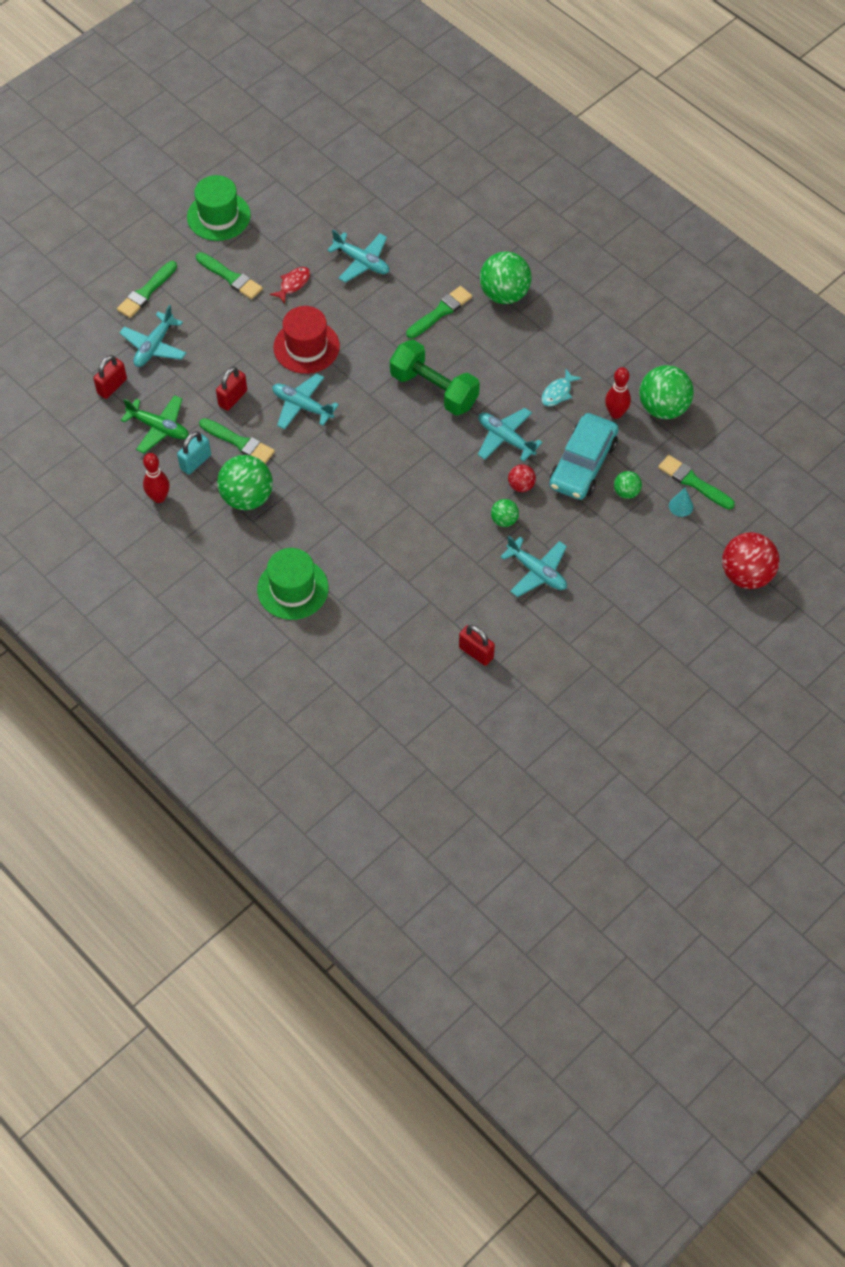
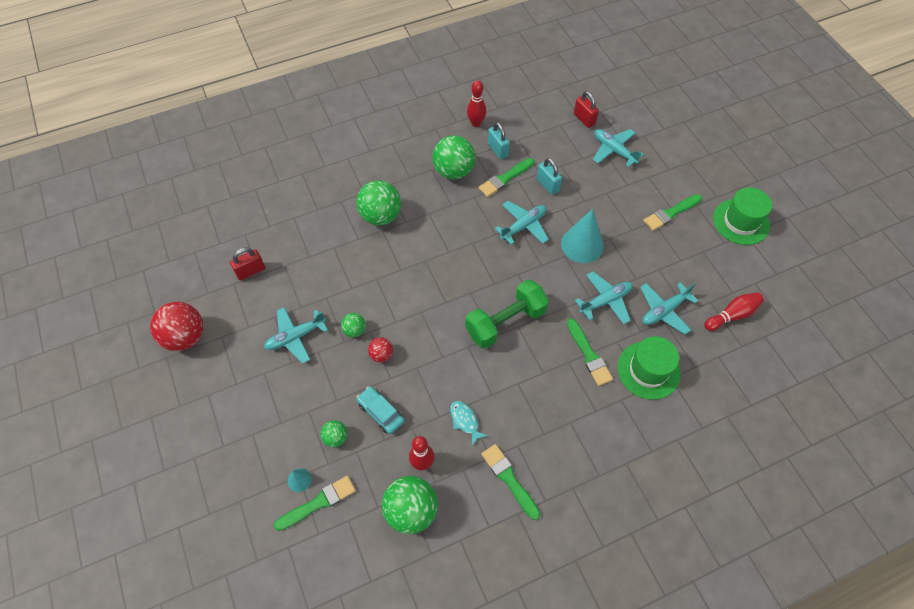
camera: 110 degrees right, 0 degrees up
(146, 292) = (669, 157): green brush -> green brush (509, 479)
(159, 428) = (536, 136): green plane -> none
(232, 398) = (547, 185): red padlock -> turquoise padlock
(292, 589) = (364, 177): green hat -> green hat (648, 370)
(293, 284) = (652, 253): red fish -> none
(306, 347) = (582, 245): red hat -> turquoise cone
(343, 208) = (732, 315): none -> red bowling pin
(504, 294) = (594, 416): green ball -> green ball (381, 216)
(505, 438) = (433, 360): turquoise plane -> turquoise plane (605, 301)
(582, 464) = (381, 412): turquoise car -> turquoise car, size x0.58
(746, 575) = (202, 507): red ball -> red ball (185, 337)

